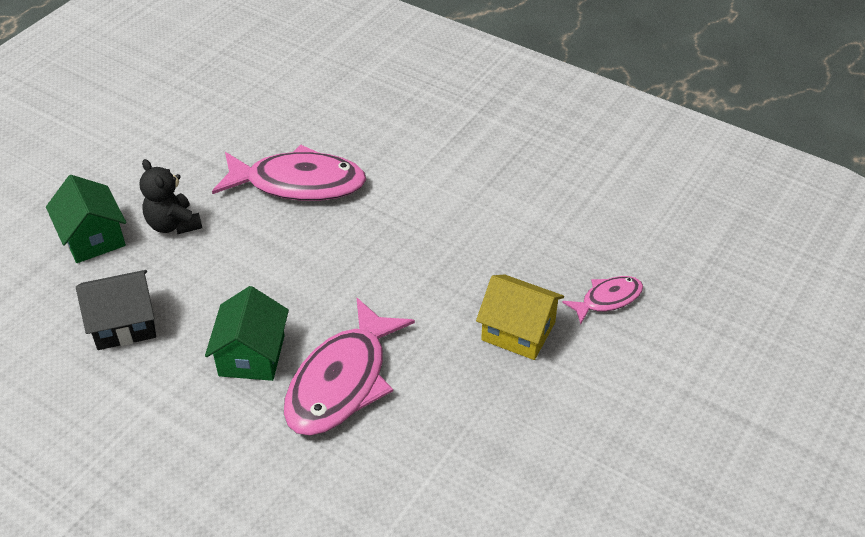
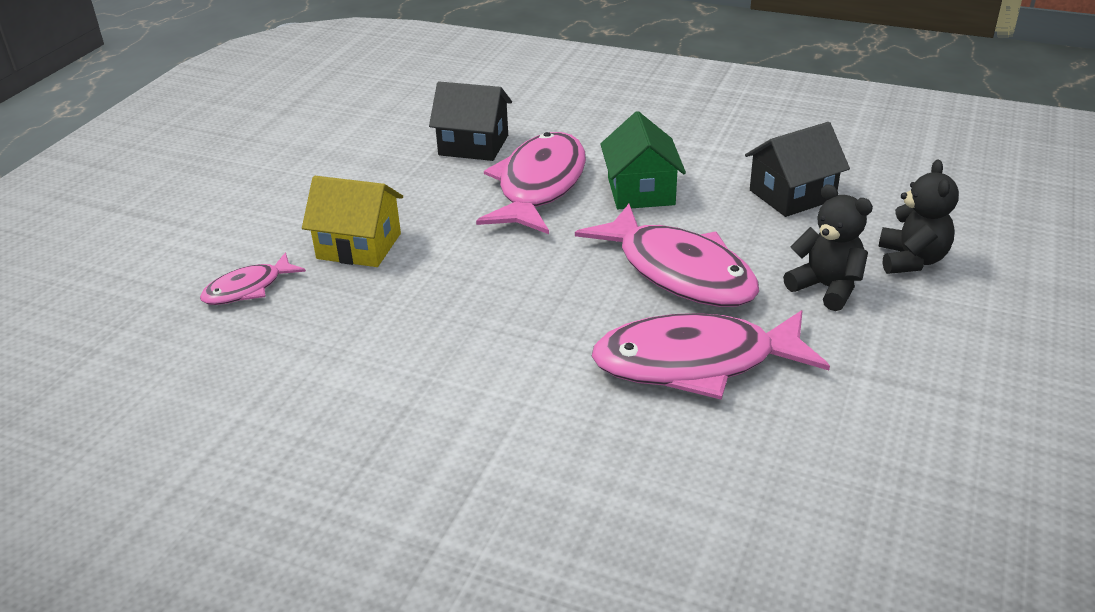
camera: 170 degrees right, 10 degrees down
(93, 238) = (911, 260): green house -> black teddy bear
(269, 257) = (679, 272): none -> pink fish
(390, 465) = (473, 145): none -> black house

